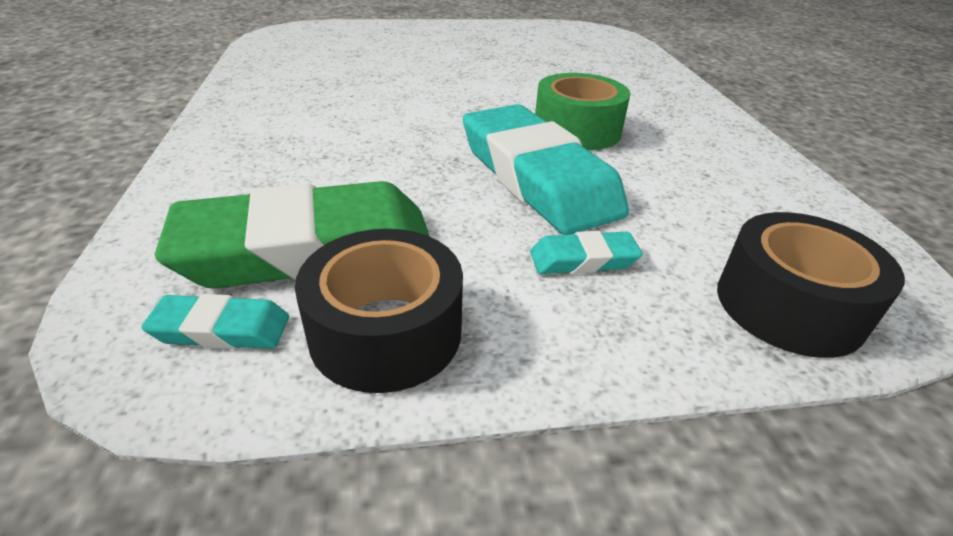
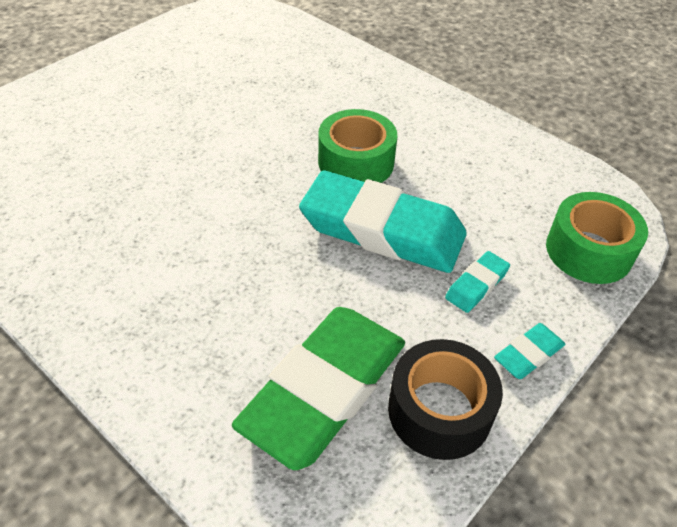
camera: 40 degrees left, 10 degrees up
(221, 329) = (356, 480): turquoise eraser -> turquoise eraser (528, 354)
(788, 305) = (588, 251): black tape -> green tape

